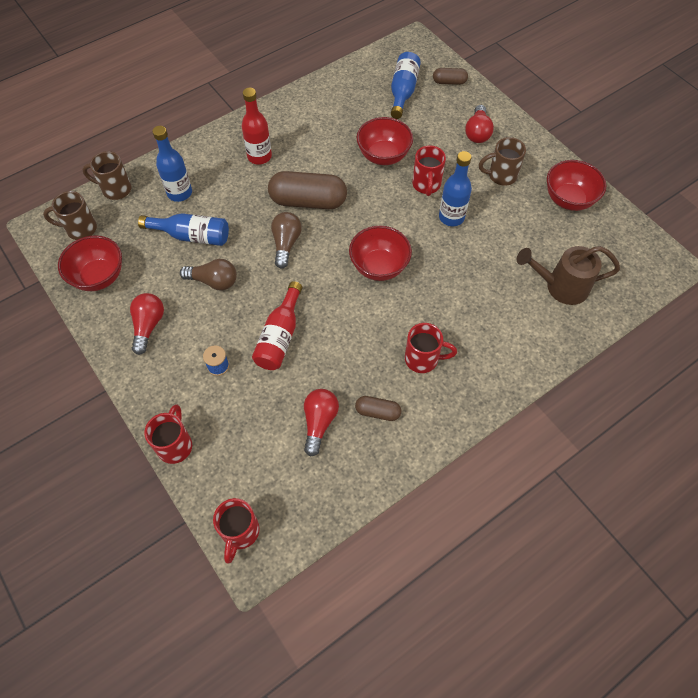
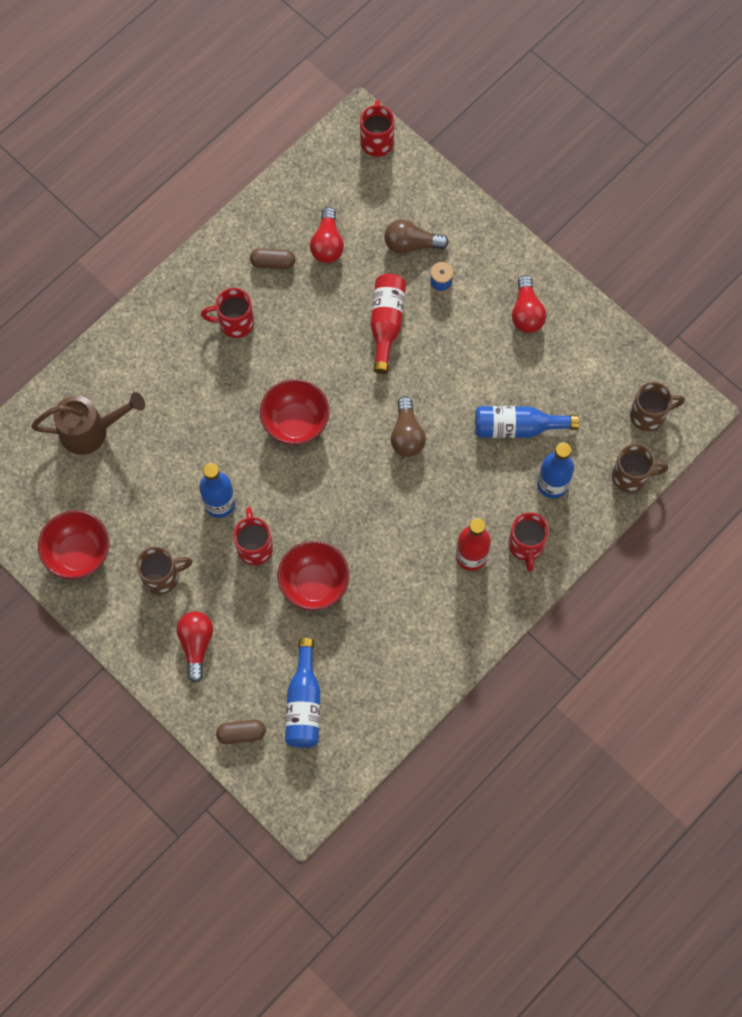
camera: 170 degrees right, 10 degrees up
(99, 277) = (601, 359): red bowl -> none
(175, 445) = (457, 202): red mug -> red mug (526, 546)
(213, 281) = (474, 374): brown light bulb -> brown light bulb (411, 244)
(308, 201) = (394, 498): brown capsule -> none

